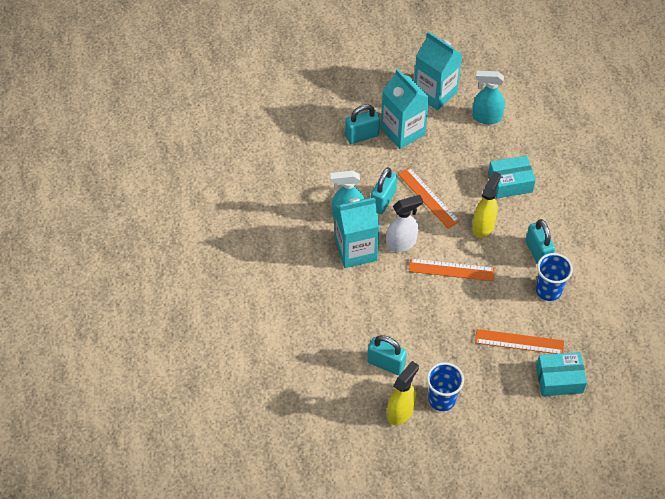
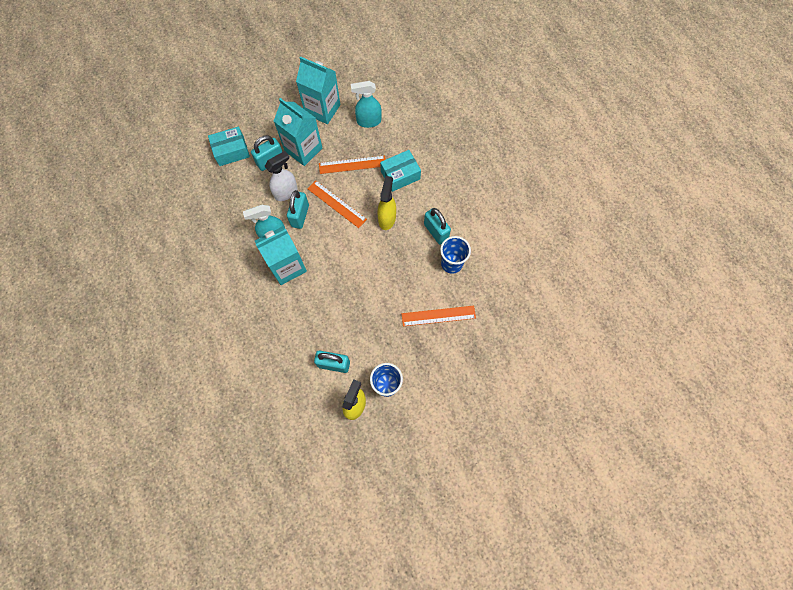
camera: 15 degrees left, 15 degrees up
(401, 243) = (323, 250): white spray bottle -> white spray bottle (286, 192)
(451, 269) = (369, 264): orange ruler -> orange ruler (352, 164)
(559, 379) = (477, 341): turquoise box -> turquoise box (231, 151)

